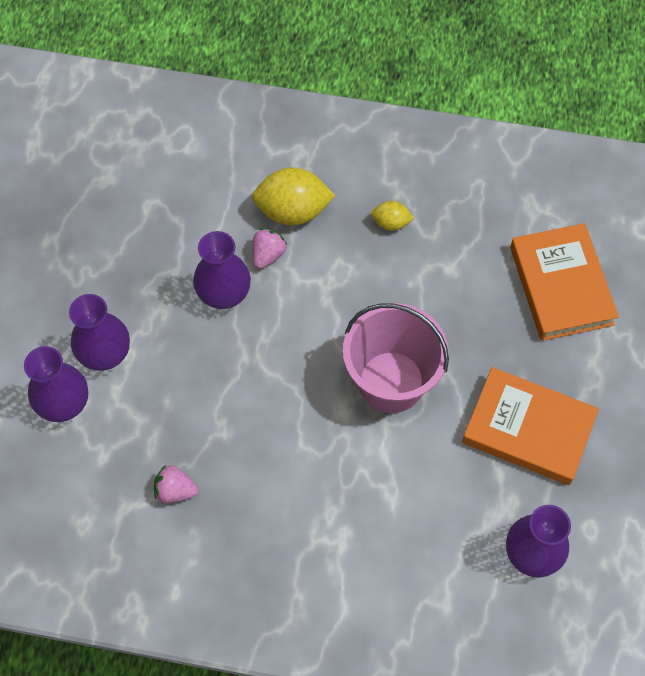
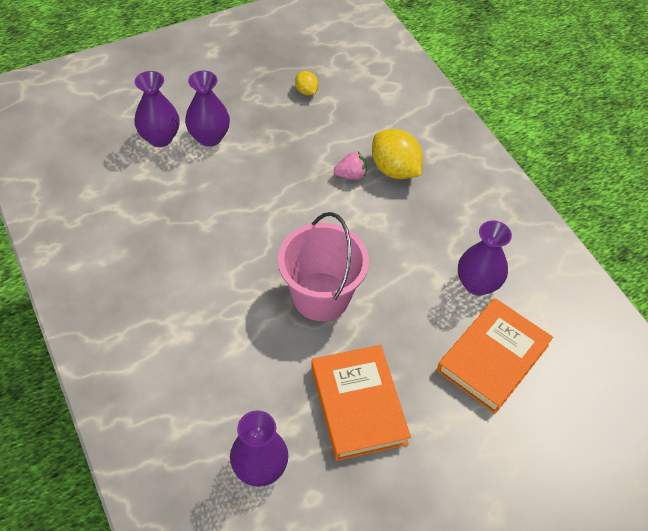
camera: 50 degrees right, 10 degrees down
(175, 490) = (145, 225): pink strawberry -> none
(224, 294) = (302, 170): purple vase -> purple vase (477, 284)
(391, 223) = (439, 226): yellow lemon -> yellow lemon (306, 91)

